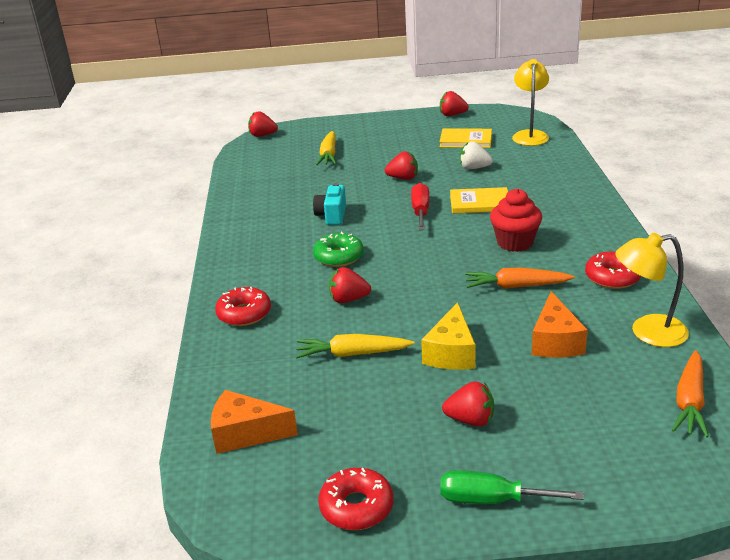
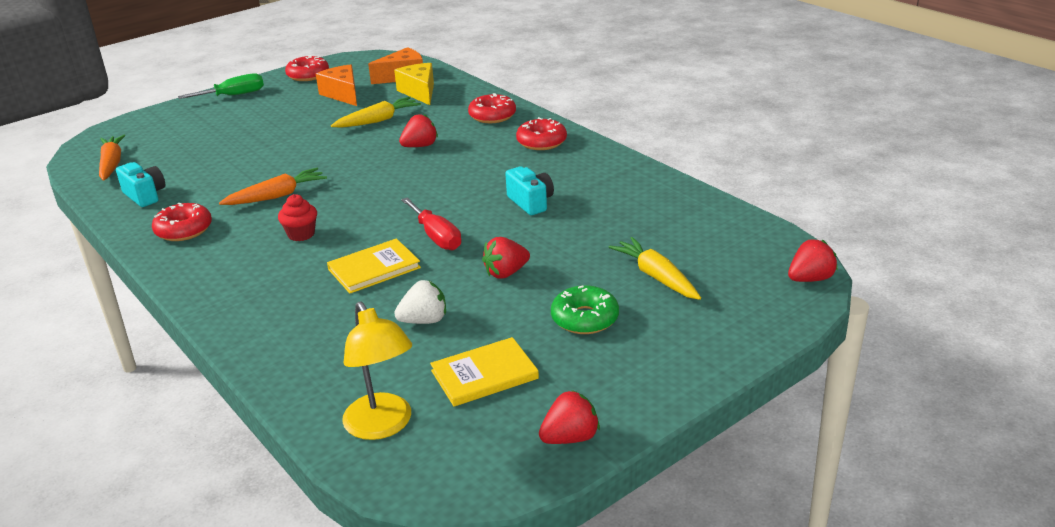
camera: 145 degrees right, 0 degrees up
(250, 265) = (541, 142): none -> red donut
(338, 257) = (470, 170): green donut -> green donut (585, 319)
(451, 353) = (303, 141): yellow cheese -> yellow cheese (419, 92)
(470, 420) = (265, 117): red strawberry -> none
(515, 243) = (301, 234): red cupcake -> red cupcake, size x0.65
(555, 341) = (223, 169): orange cheese -> orange cheese (343, 94)
(647, 332) = (145, 195): yellow lamp -> turquoise camera

